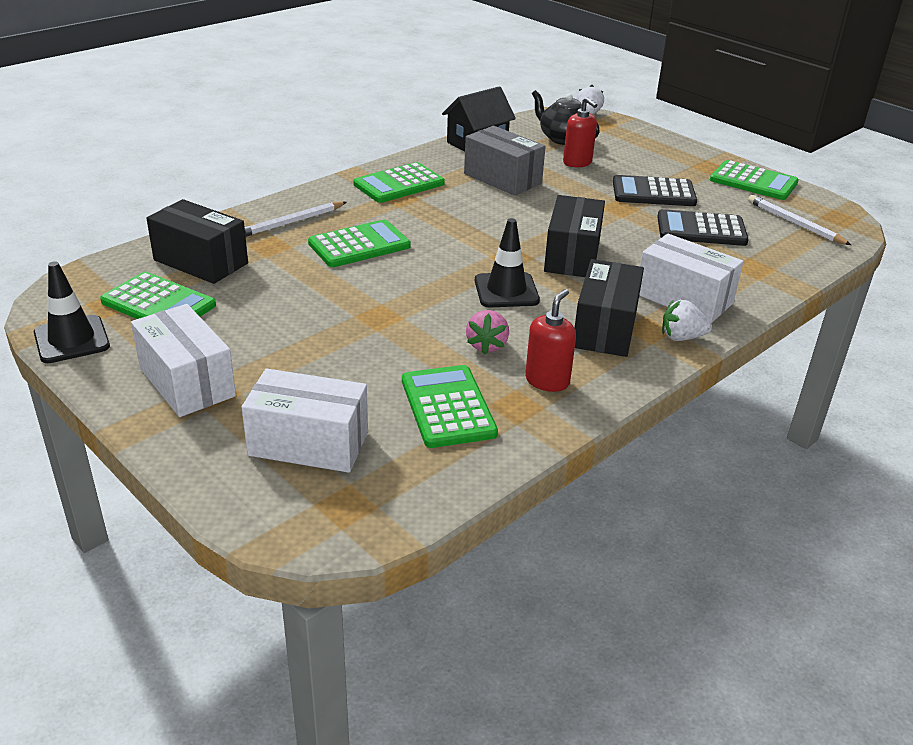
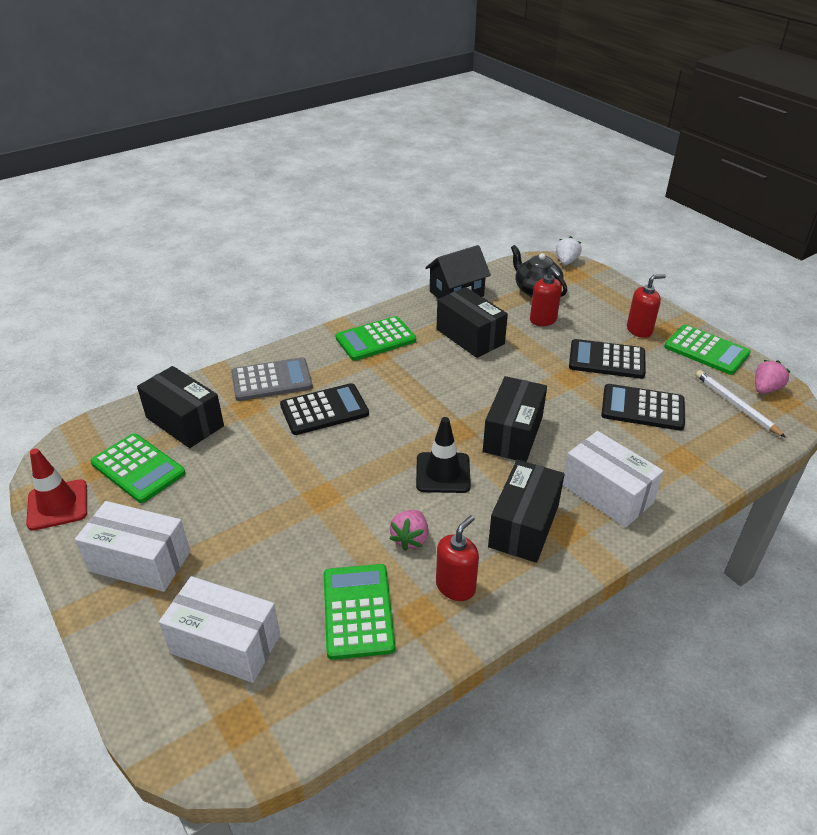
camera: 10 degrees right, 5 degrees up
(71, 340) = (58, 505): black traffic cone -> red traffic cone
(187, 382) = (140, 561): white box -> white box turned 45 degrees counterclockwise
(291, 222) = (271, 380): white pencil -> grey calculator
(359, 245) = (324, 410): green calculator -> black calculator
(502, 178) = (470, 336): grey box -> black box
(680, 167) = (639, 330): none -> red soap dispenser
(681, 337) = (594, 542): white strawberry -> none
(820, 209) = (765, 389): none -> pink strawberry

